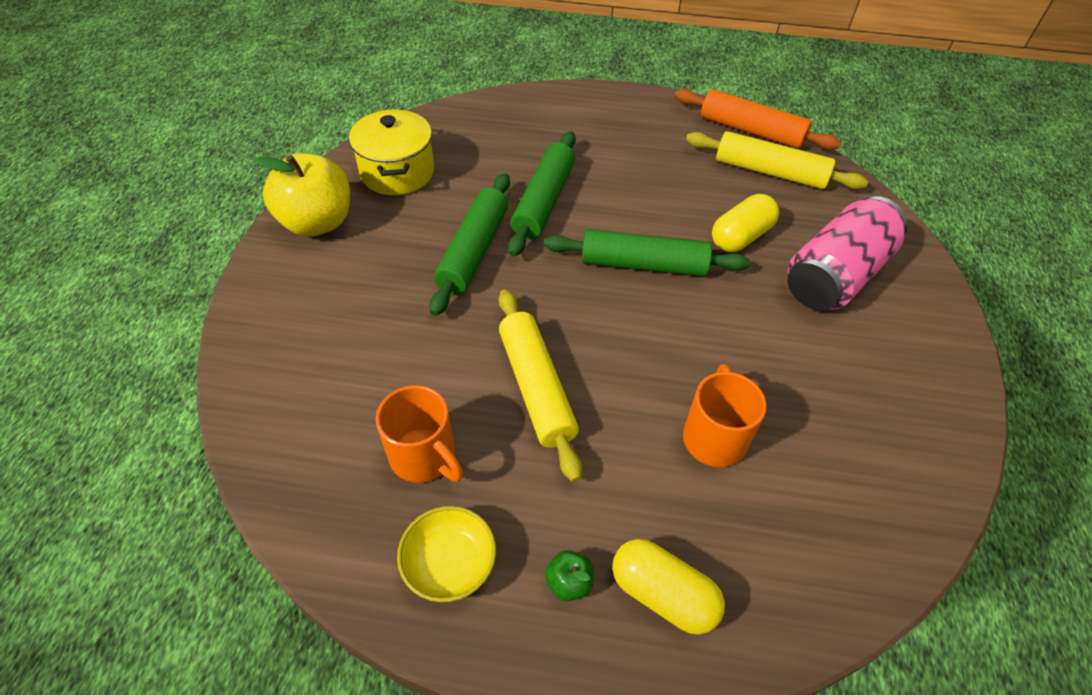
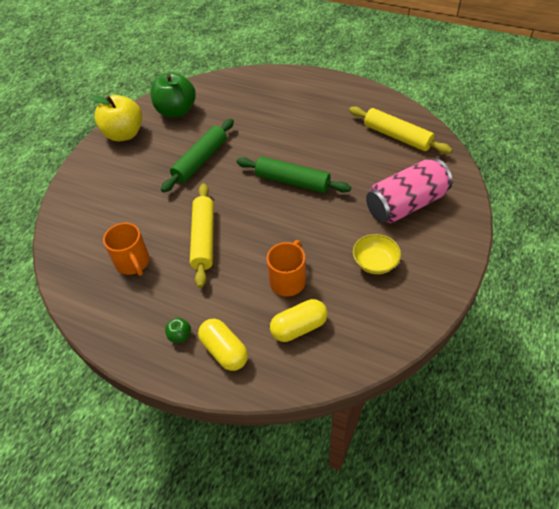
camera: 20 degrees right, 0 degrees up
(397, 172) = (176, 111): yellow pot -> green apple
(450, 564) = (126, 315): yellow bowl -> yellow bowl (375, 262)
(544, 201) = (251, 137): green rolling pin -> none
(740, 236) = (358, 173): yellow capsule -> yellow capsule (299, 327)
(751, 130) = (398, 109): orange rolling pin -> none

